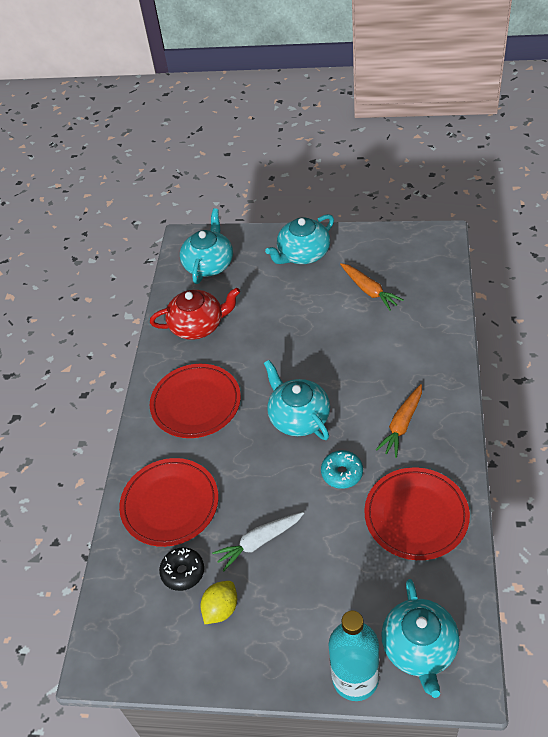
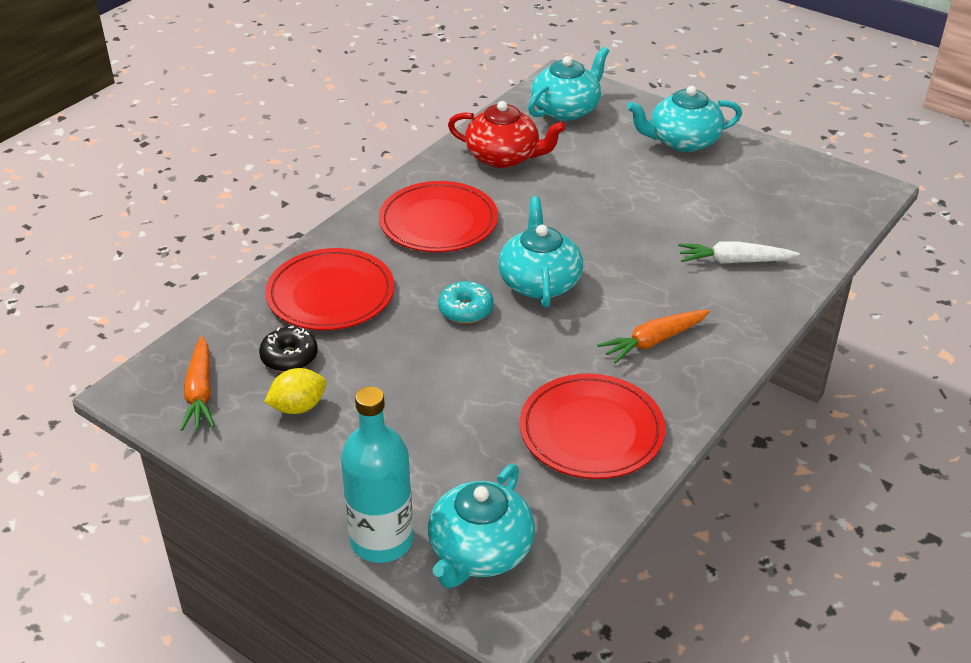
camera: 25 degrees right, 10 degrees down
(259, 542) = (392, 370): white carrot -> white carrot (734, 261)
(342, 473) = (541, 353): turquoise donut -> turquoise donut (465, 310)
(369, 290) = (731, 204): orange carrot -> orange carrot (200, 392)

